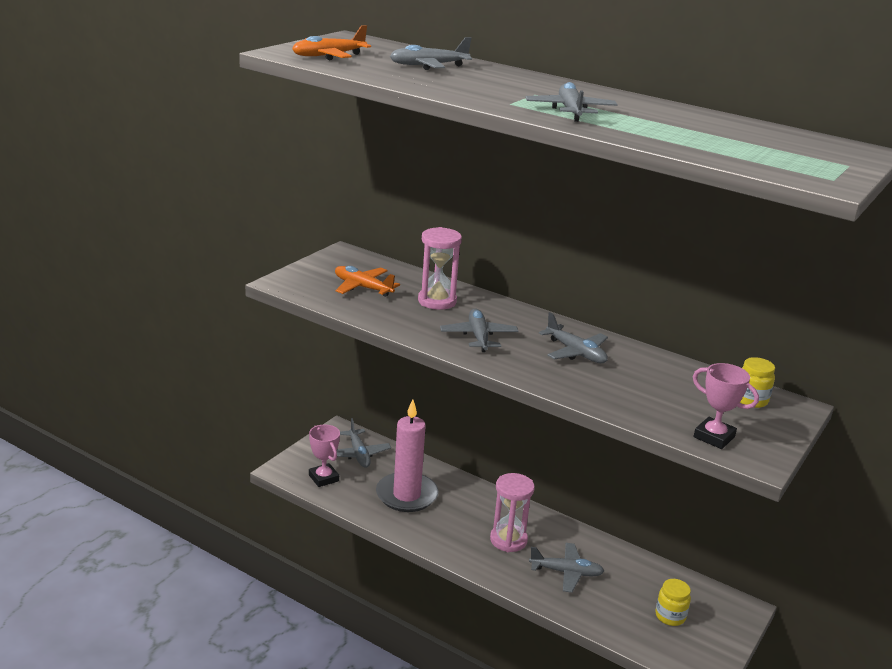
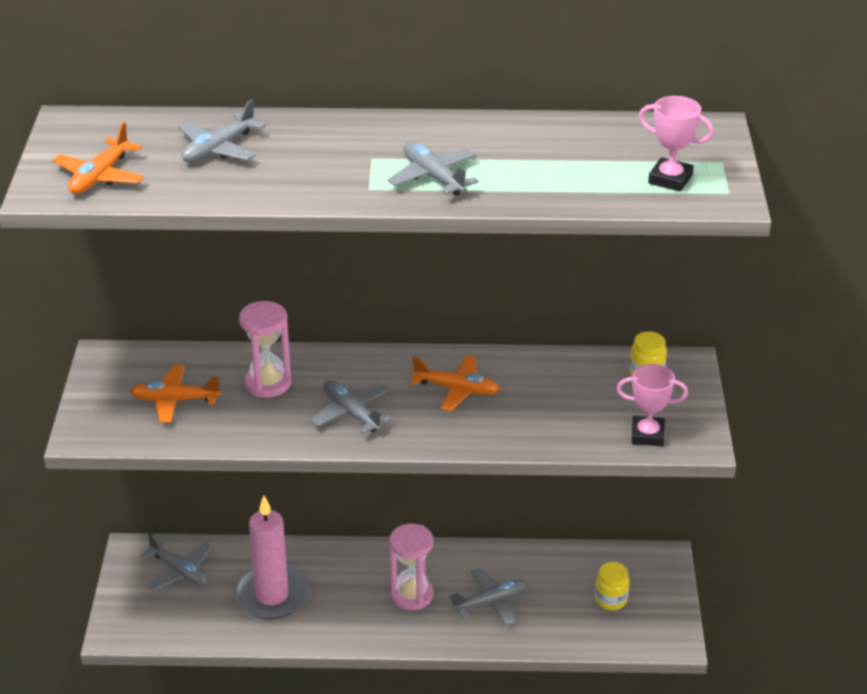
camera: 30 degrees left, 10 degrees up
(323, 478) = (168, 620): pink trophy -> pink trophy (670, 179)
(575, 352) = (456, 389): grey plane -> orange plane

